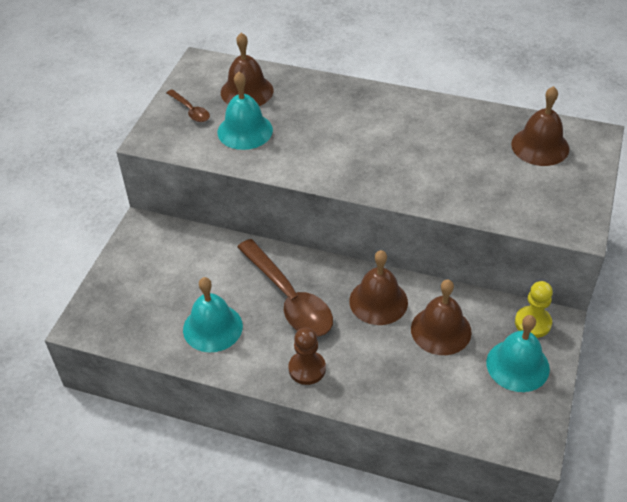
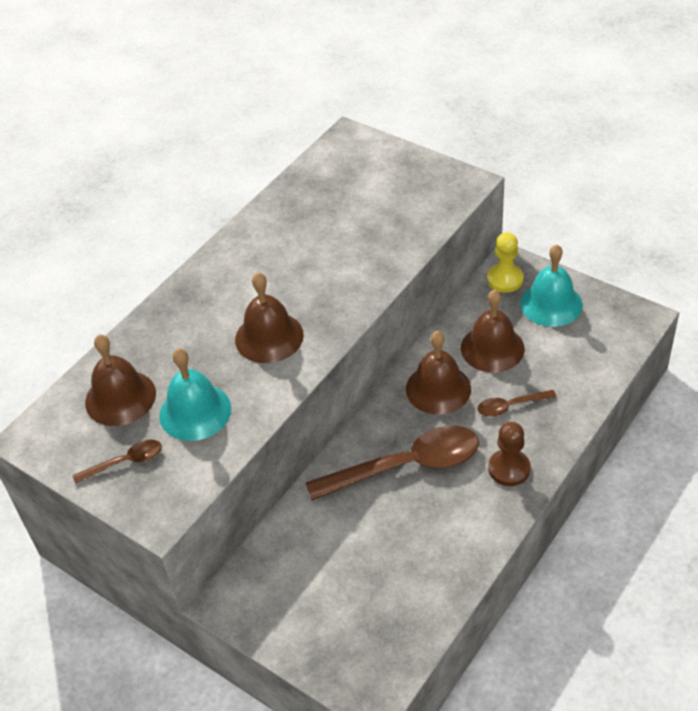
camera: 70 degrees left, 0 degrees up
(212, 327) = (424, 547): turquoise bell -> none
(377, 357) = (510, 406): none -> brown spoon
(540, 146) = (344, 177): brown bell -> brown bell (269, 337)

